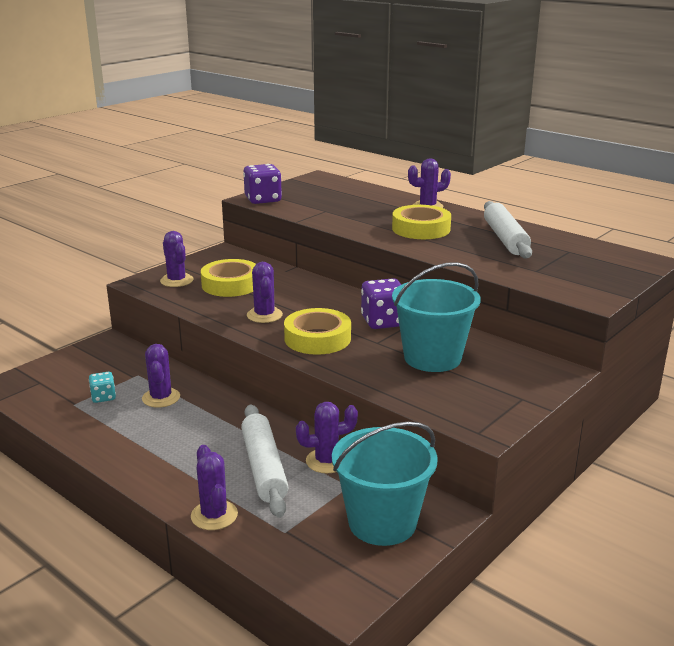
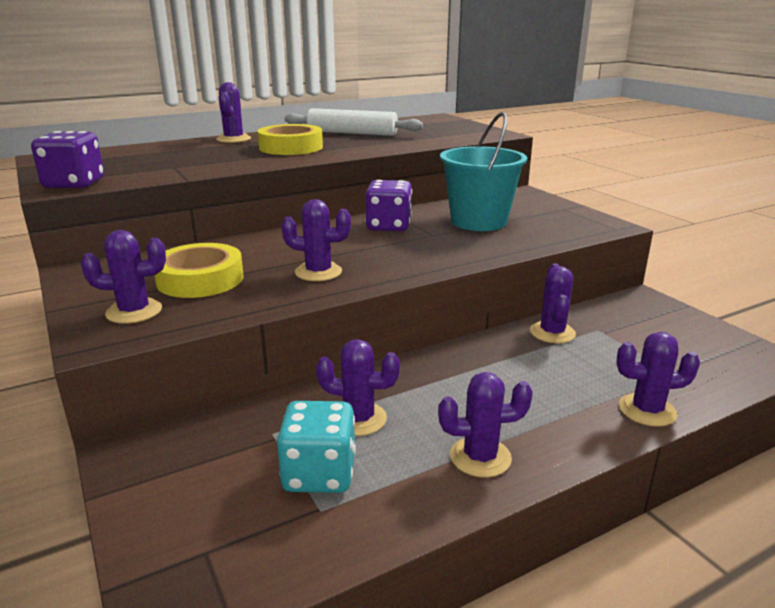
camera: 70 degrees left, 0 degrees up
(103, 397) = (319, 473): turquoise dice -> turquoise dice, size x1.75
(132, 447) = (480, 457): none -> purple cactus
(264, 468) = (556, 367): white rolling pin -> none
(317, 338) = (403, 256): yellow tape -> none
(382, 522) = (657, 325): turquoise bucket -> none

